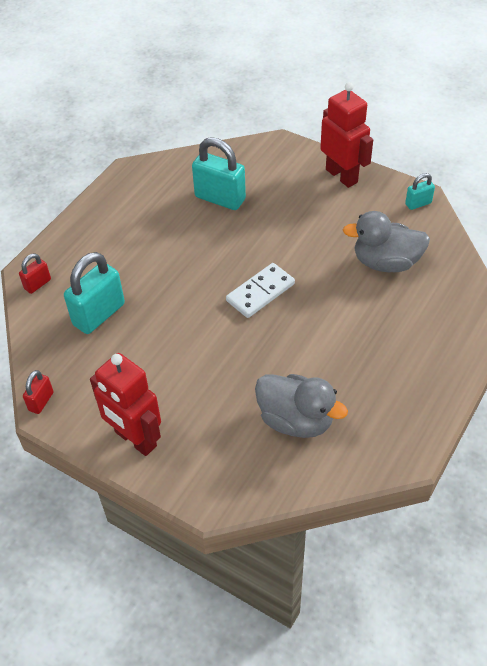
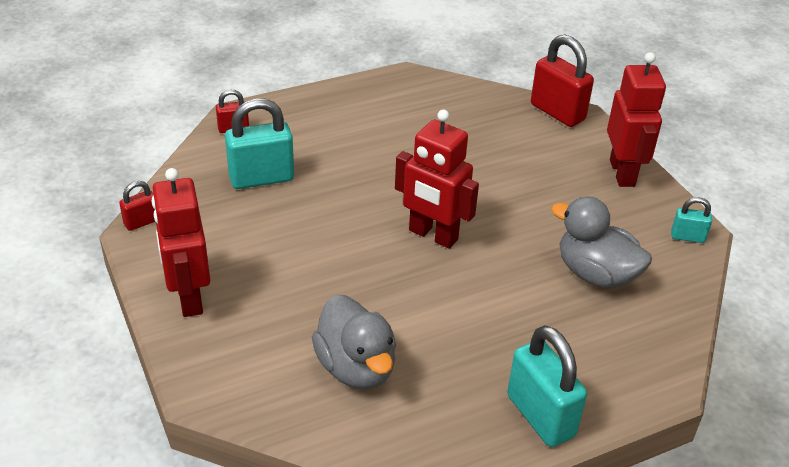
camera: 30 degrees right, 10 degrees down
(220, 198) = (472, 136): turquoise padlock -> turquoise padlock (540, 416)
(260, 292) = (433, 235): white domino -> red robot
(261, 148) = (557, 112): none -> red padlock

